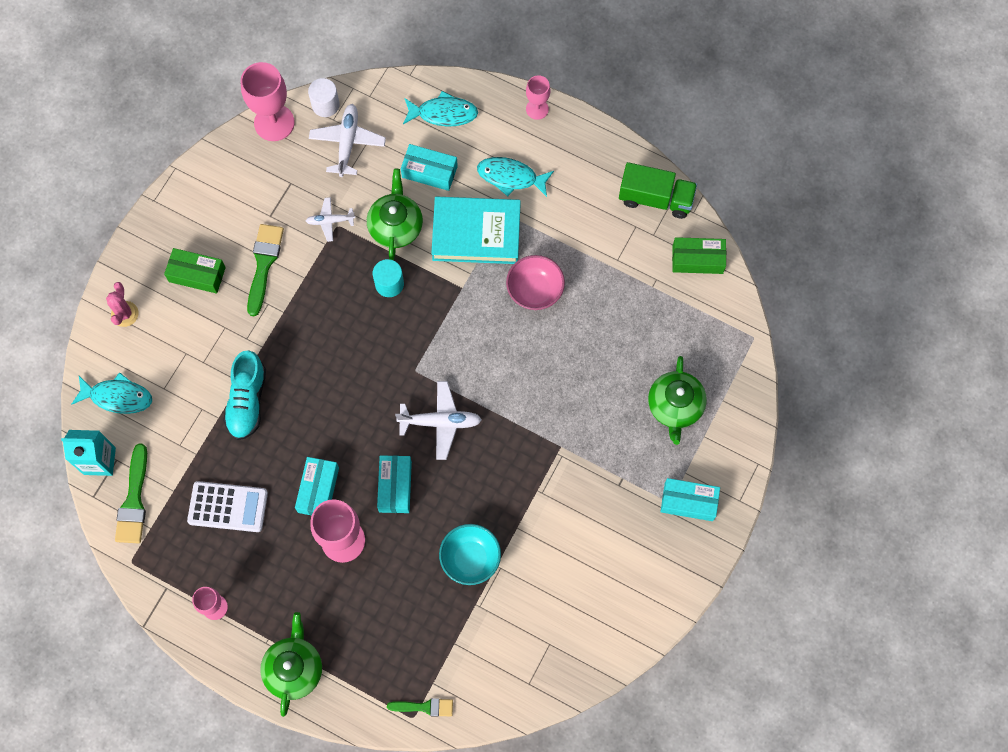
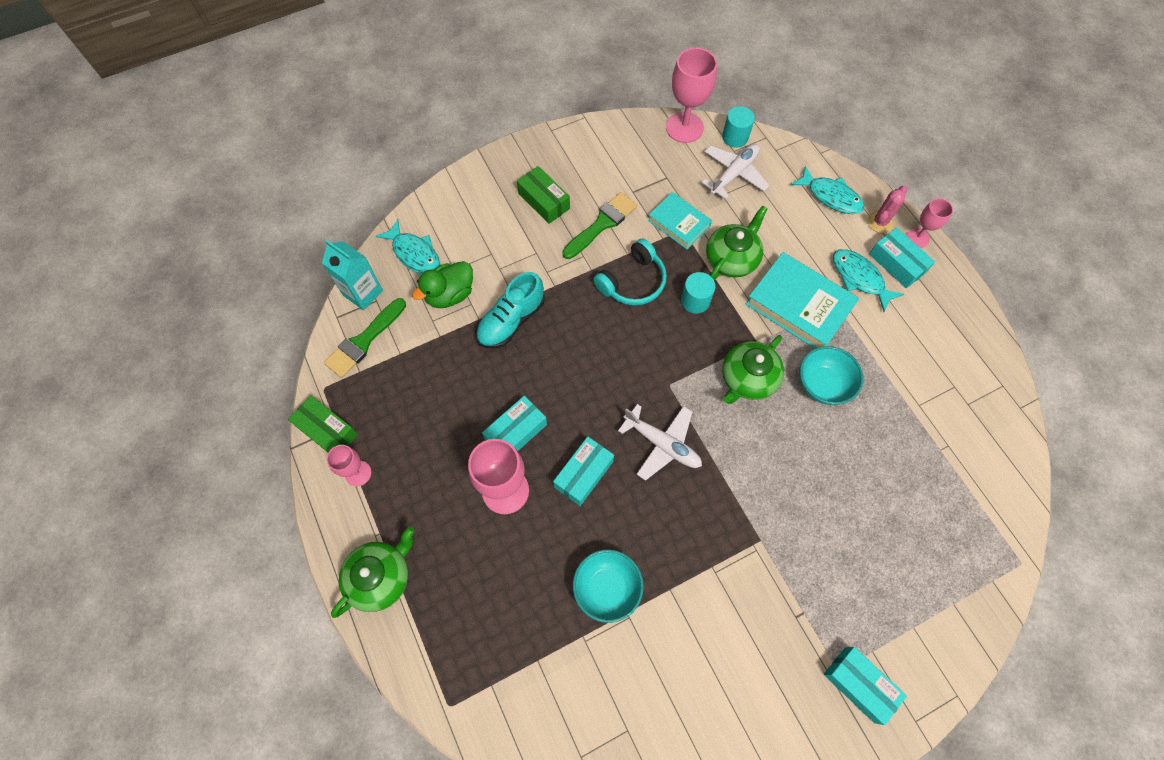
camera: 35 degrees right, 5 degrees down
(125, 314) = (467, 197): pink cactus -> pink cactus (880, 222)
(177, 413) = (450, 294): none -> green duck
(228, 507) = (432, 395): white calculator -> none
(325, 105) = (735, 137): white cylinder -> turquoise cylinder
(326, 300) = (632, 281): none -> turquoise headphones
(330, 221) = (679, 223): white plane -> turquoise book
(424, 707) = (467, 704): green brush -> none
(429, 172) = (789, 233): turquoise box -> turquoise box (897, 263)
(535, 291) = (822, 385): pink bowl -> turquoise bowl
(655, 198) = (988, 374): green truck -> none
(675, 406) = (899, 577): green teapot -> green teapot (747, 379)
(697, 259) = (1001, 453): green box -> green box (327, 430)

